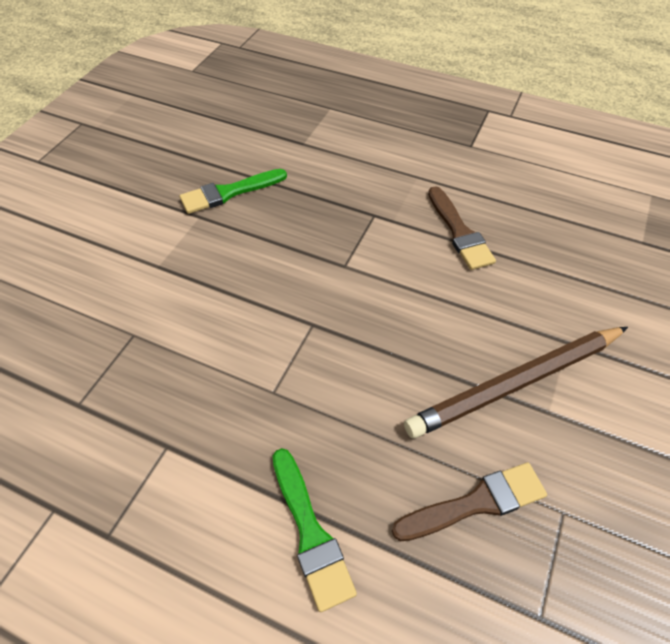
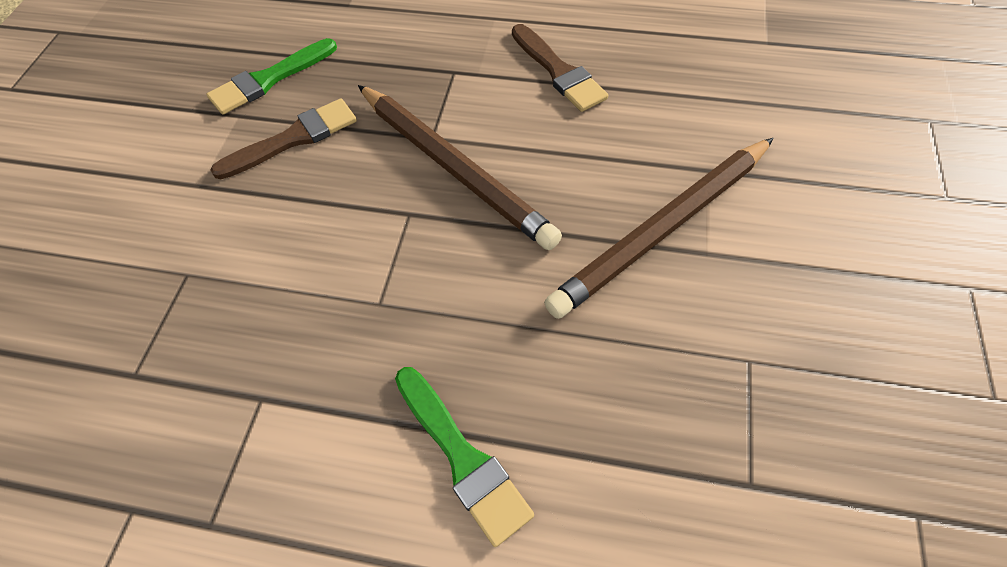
camera: 10 degrees left, 5 degrees up
(357, 295) = (454, 168): none -> brown pencil
(476, 503) = (648, 374): brown brush -> brown brush (293, 139)

